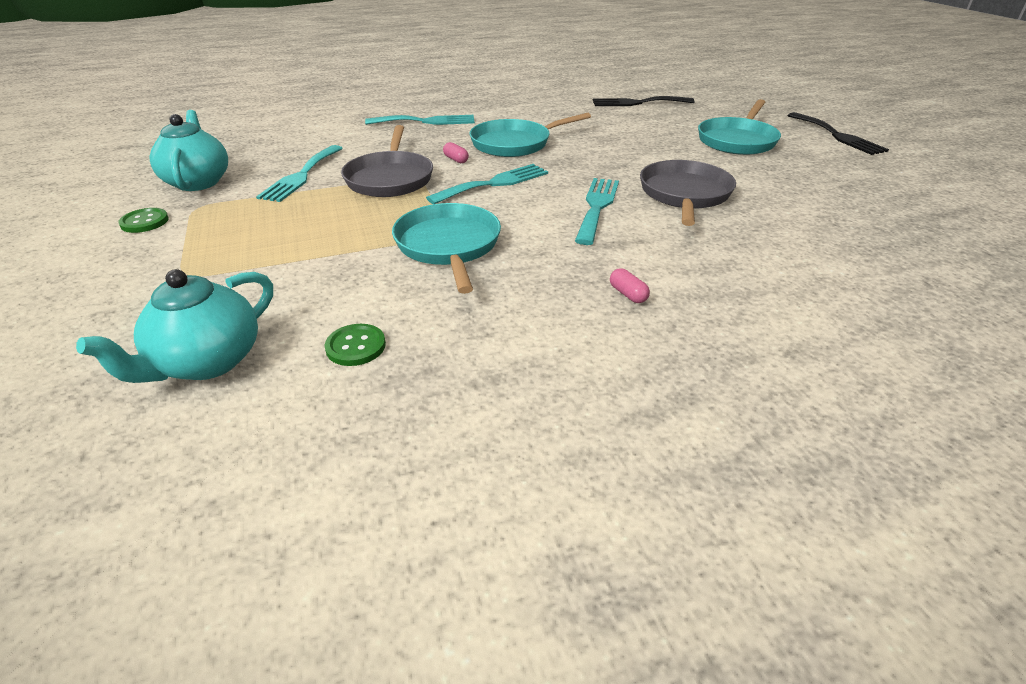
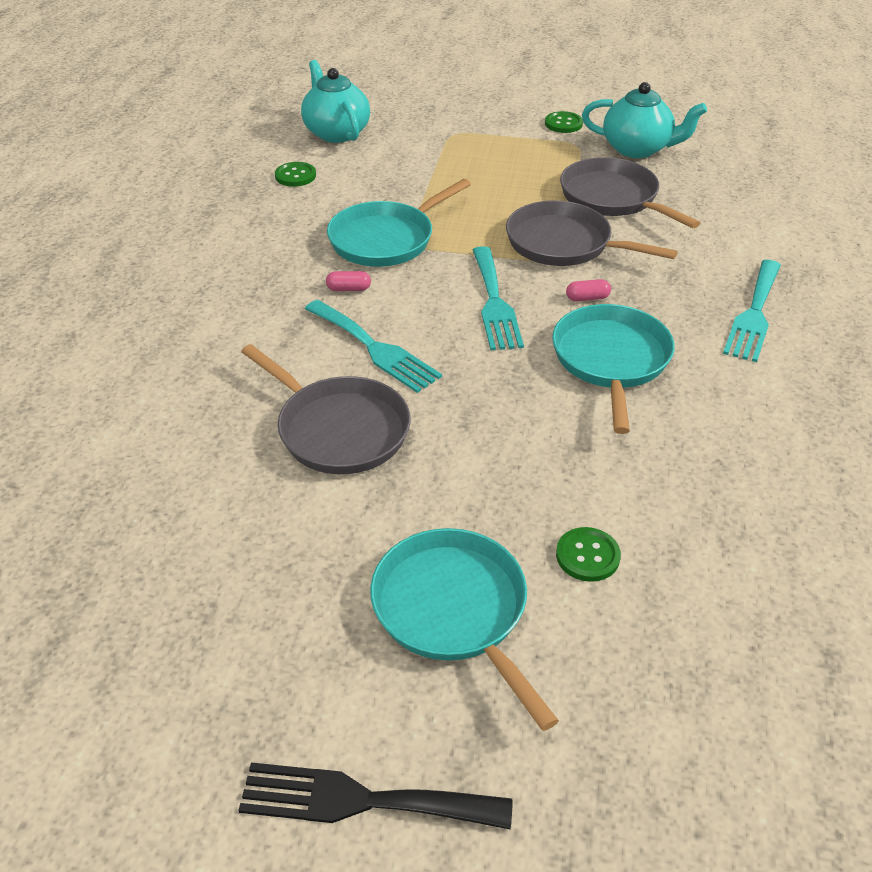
camera: 120 degrees right, 5 degrees up
(301, 176) = (613, 198): turquoise fork -> grey pan
(448, 246) = (386, 239): turquoise pan -> turquoise pan turned 120 degrees clockwise
(628, 294) = (219, 297): pink capsule -> pink capsule (348, 289)
(637, 103) = (739, 596): black fork -> none
(663, 125) = (587, 556): none -> green button

